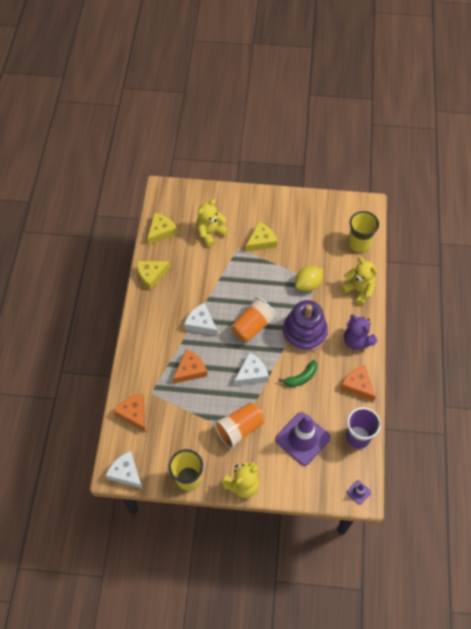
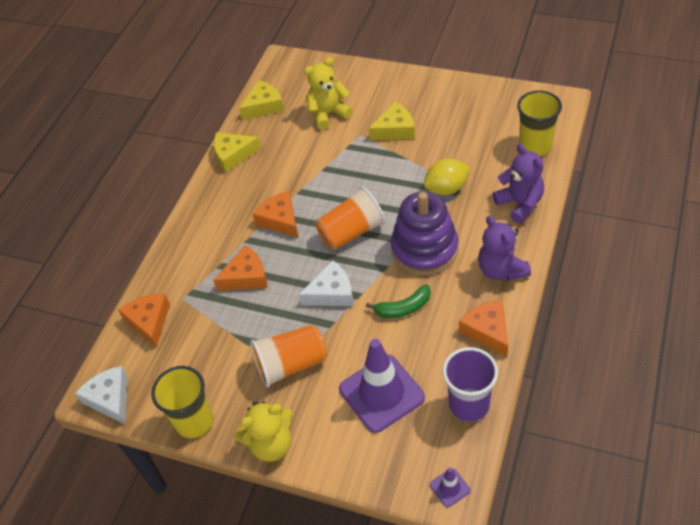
camera: 20 degrees right, 10 degrees down
(201, 323) = (280, 220): white cheese -> orange cheese
(358, 290) = (520, 204): yellow teddy bear -> purple teddy bear

